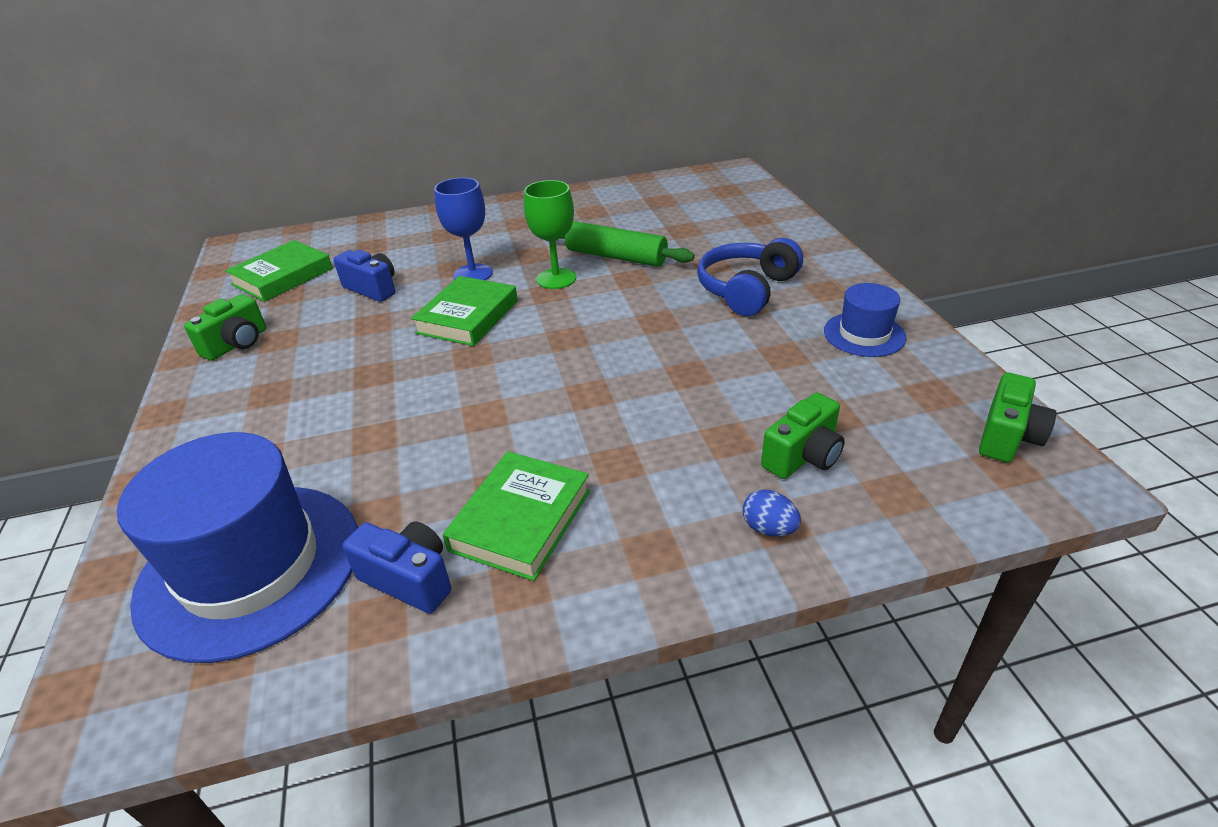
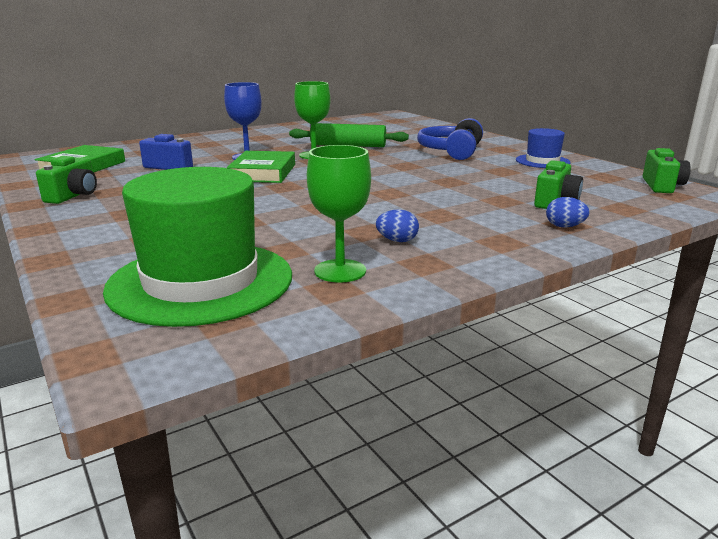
camera: 20 degrees left, 15 degrees down
(250, 567) = (201, 282): blue hat -> green hat
(409, 579) = (340, 271): blue camera -> green goblet
(521, 520) = (397, 241): green book -> blue egg

